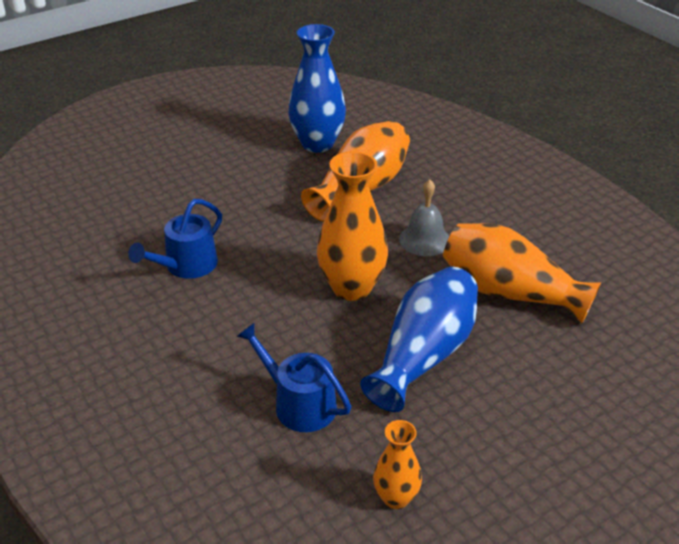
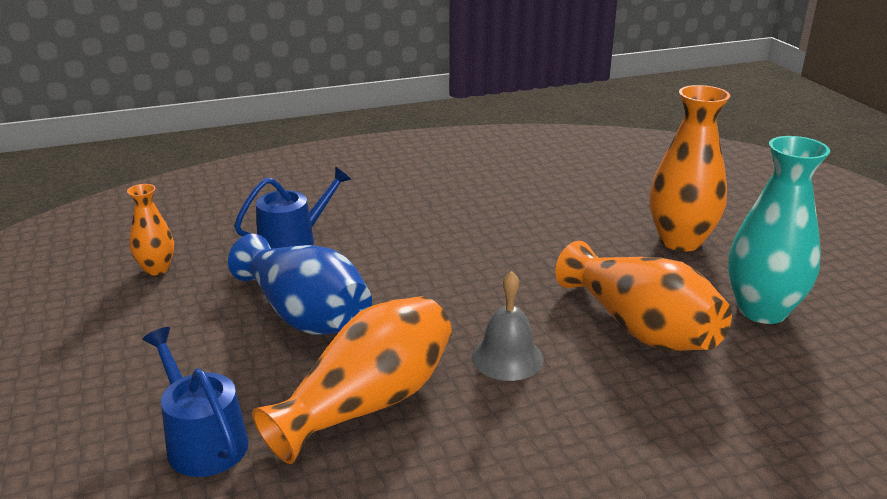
camera: 105 degrees right, 10 degrees down
(186, 266) = (513, 207): blue watering can -> blue watering can (202, 441)
(317, 144) = (762, 310): blue vase -> turquoise vase
(351, 288) = (436, 289): orange vase -> orange vase (680, 241)

